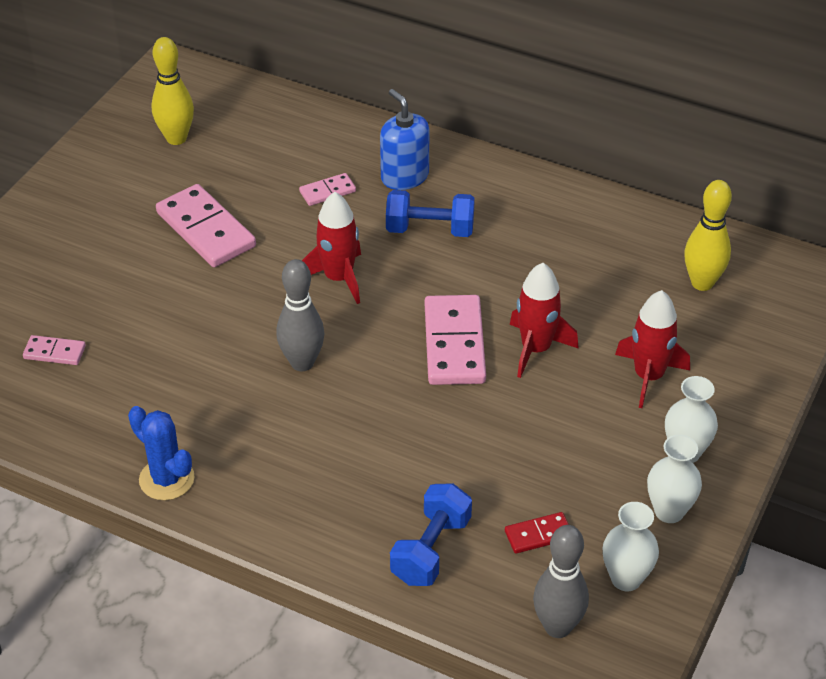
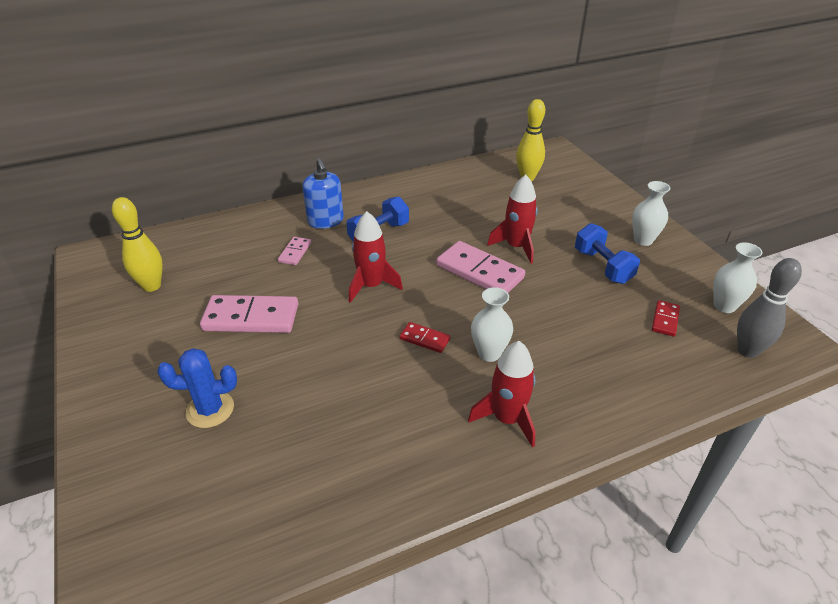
camera: 50 degrees left, 5 degrees down
(54, 352) = (257, 465): pink domino -> none
(166, 479) = (462, 470): blue cactus -> blue cactus (210, 409)
(302, 363) = (424, 339): grey bowling pin -> red domino
(404, 177) = (325, 221): blue soap dispenser -> blue soap dispenser turned 120 degrees counterclockwise
(431, 550) = (644, 369): blue dumbbell -> blue dumbbell (602, 266)
(648, 376) = (576, 224): red rocket -> red rocket (507, 419)
(669, 511) = (682, 266): white vase -> white vase (489, 353)

